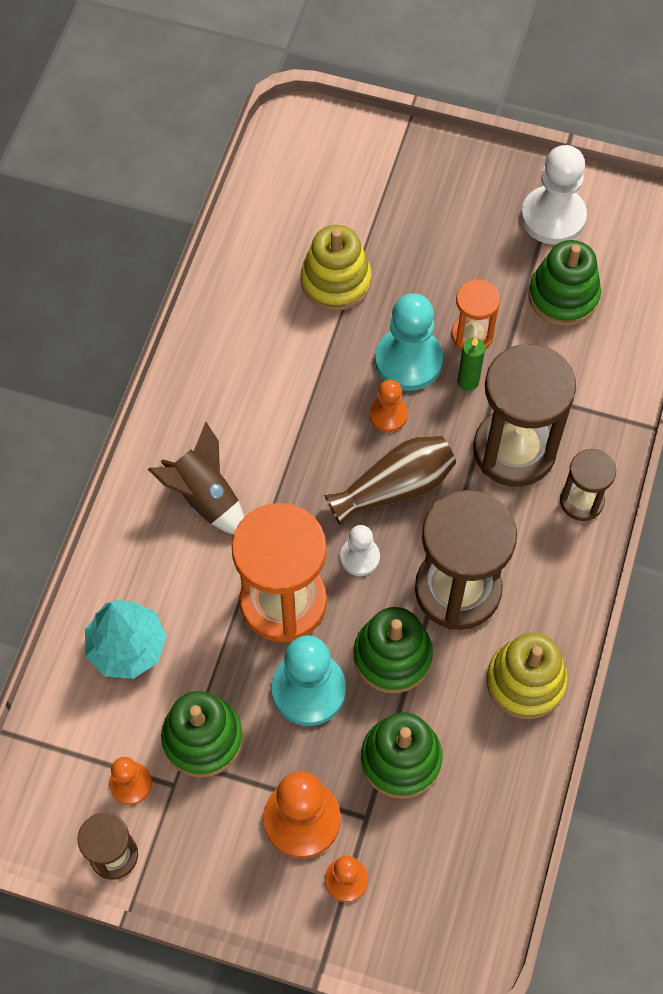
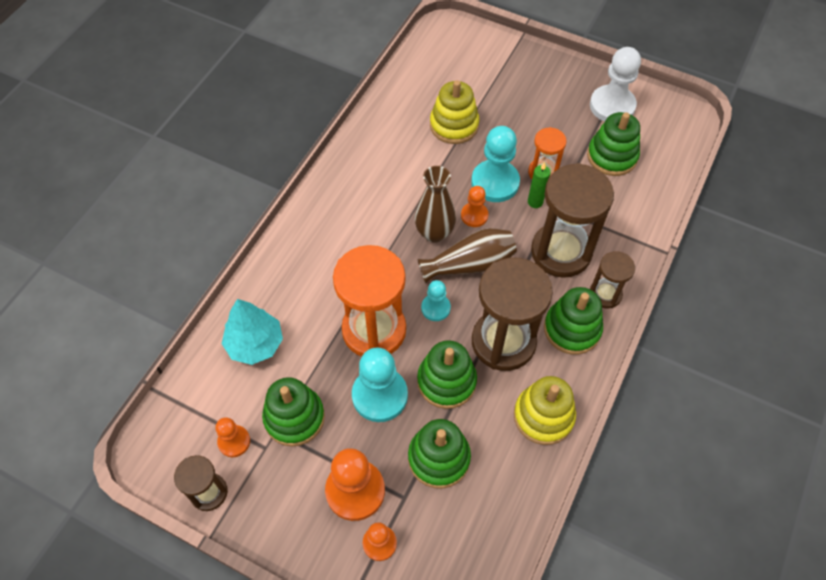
camera: 10 degrees right, 5 degrees down
(205, 497) = (333, 250): brown rocket -> none
(338, 449) = (434, 233): none -> brown vase
(360, 557) = (435, 308): white pawn -> turquoise pawn
(544, 557) = (572, 329): none -> green stacking toy

